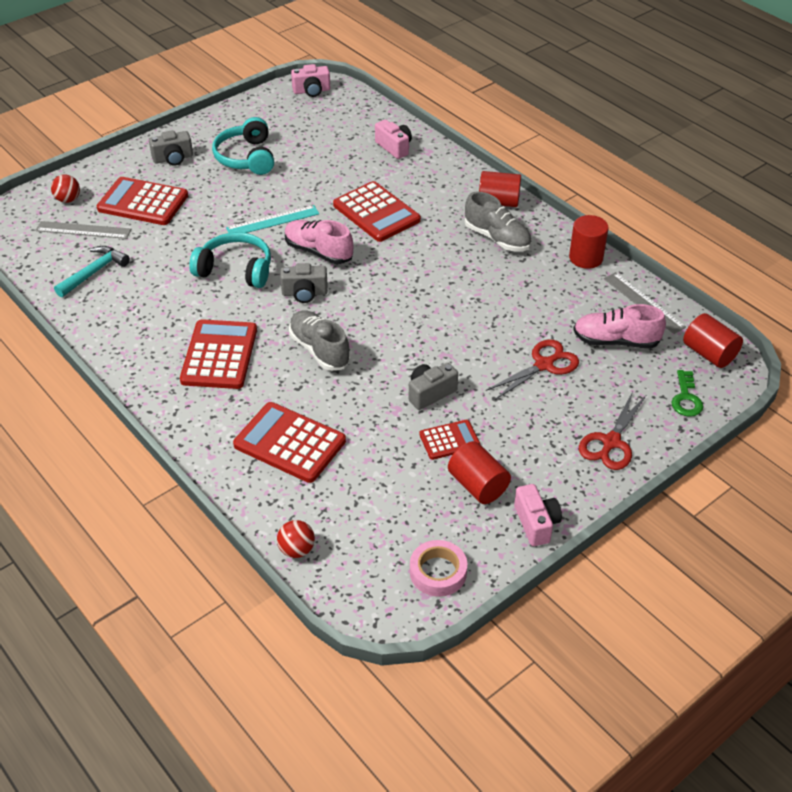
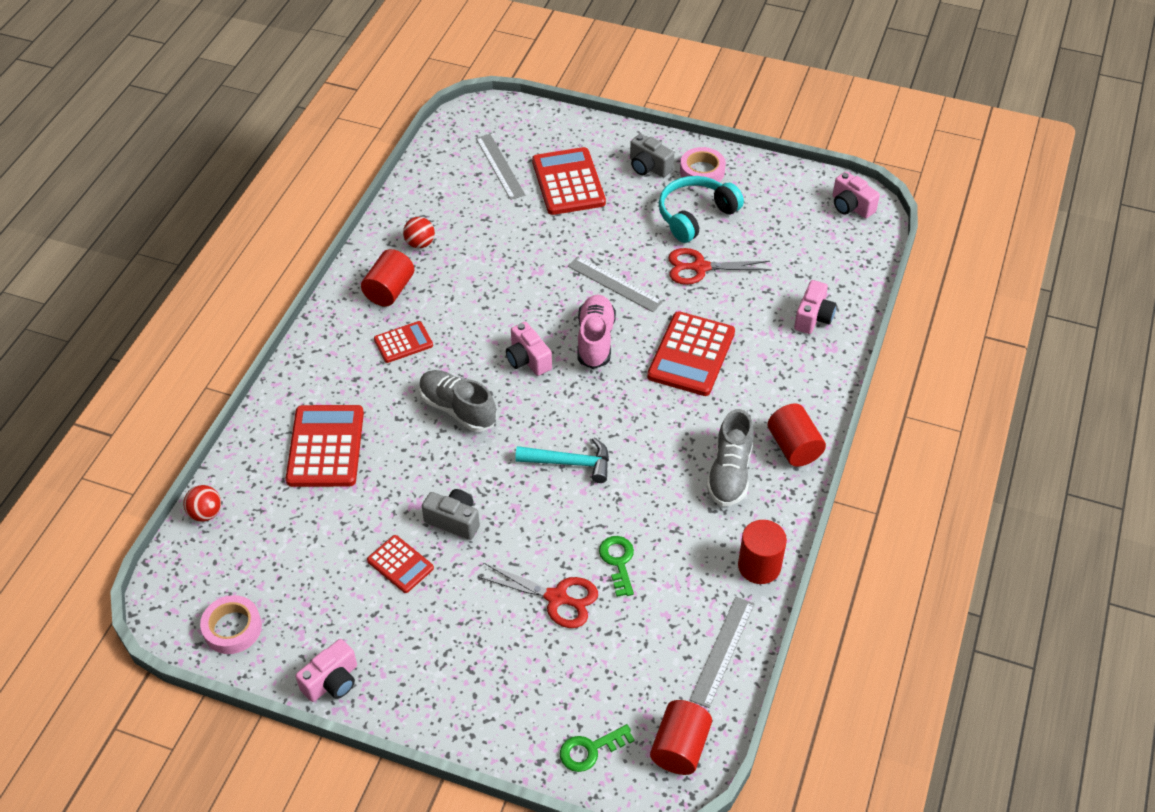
camera: 60 degrees right, 5 degrees up
(68, 200) = (532, 134): red ball -> red ball (420, 243)
(94, 272) = (450, 204): turquoise hammer -> turquoise hammer (570, 463)
(206, 137) = (702, 171): none -> pink tape
(219, 355) = (403, 342): red calculator -> red calculator, size x0.56
(235, 269) = (524, 294): turquoise headphones -> none
(273, 221) = (614, 284): turquoise ruler -> grey ruler
(304, 293) = (528, 359): grey camera -> pink camera
(319, 350) = (457, 409): grey shoe -> grey shoe turned 75 degrees counterclockwise
(478, 485) = (354, 613): red cylinder -> red cylinder (389, 290)
(534, 321) = (618, 561): none -> green key
(611, 442) = (479, 703): red scissors -> red scissors (700, 267)
(615, 341) = (638, 648): pink shoe -> none

